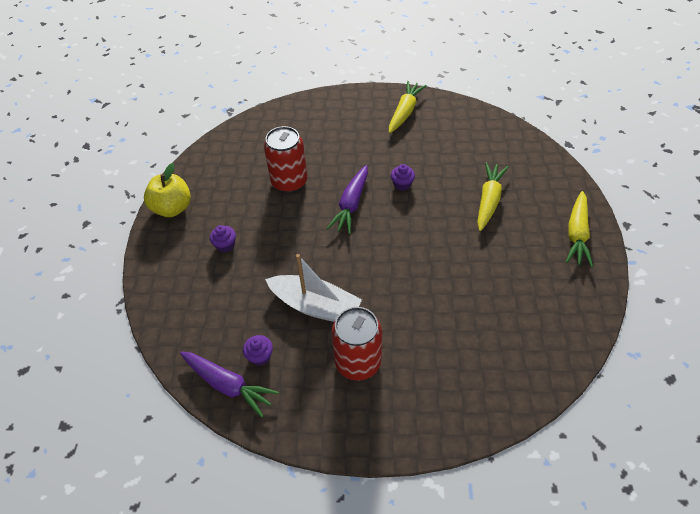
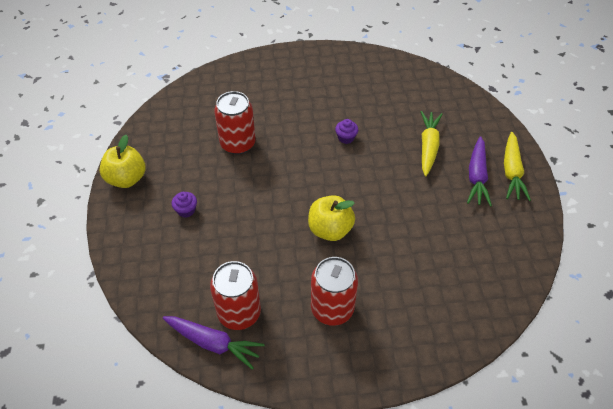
camera: 10 degrees left, 0 degrees up
(260, 356) = (239, 313): purple cupcake -> red can
(315, 306) = (283, 260): white boat -> none
(351, 204) = (301, 161): purple carrot -> purple carrot (476, 176)
(369, 278) = (330, 229): none -> yellow apple
(405, 112) = (337, 68): yellow carrot -> none

